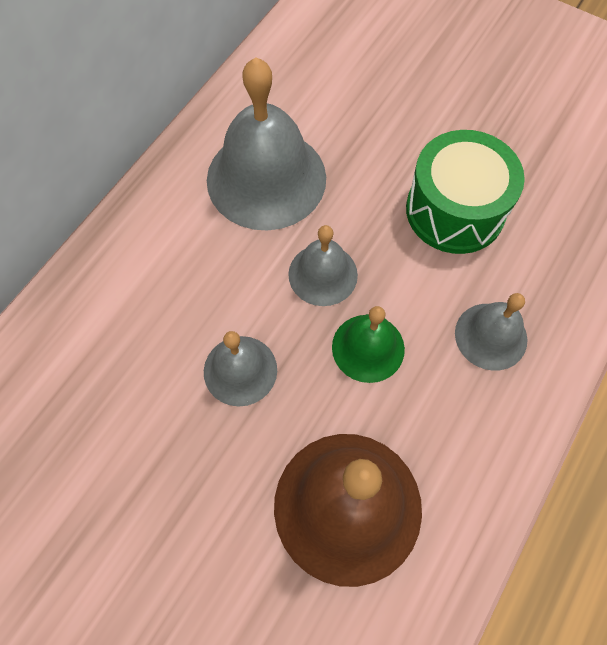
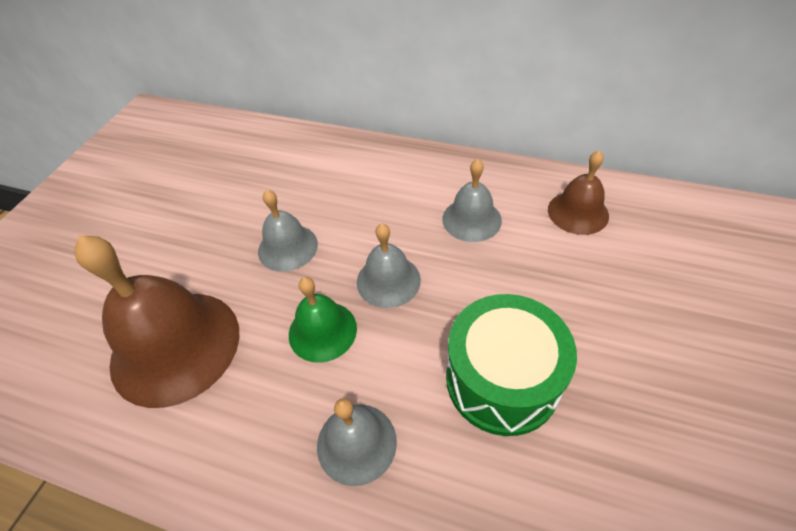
camera: 80 degrees right, 15 degrees down
(266, 178) = (471, 219): grey bell -> grey bell, size x0.54
(291, 89) = (578, 212): none -> brown bell

